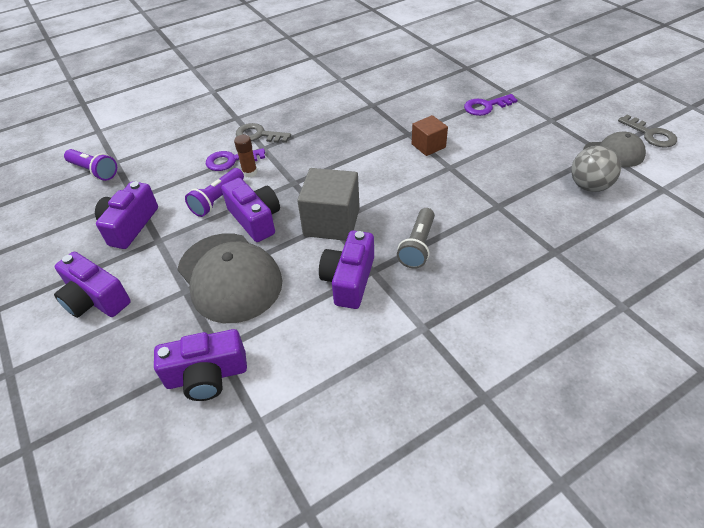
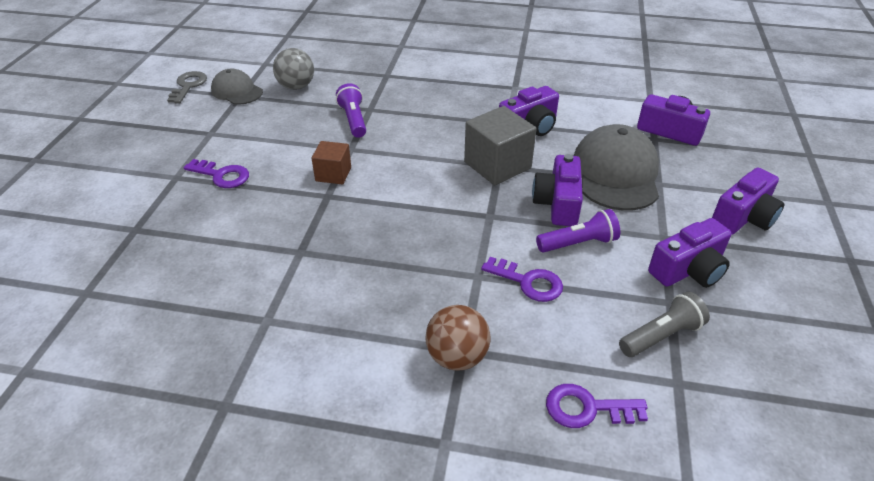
camera: 140 degrees left, 5 degrees down
(94, 171) = (714, 385): purple flashlight -> purple flashlight (353, 120)
(95, 299) = (743, 217): purple camera -> purple camera turned 60 degrees clockwise
(158, 130) = (587, 408): none -> purple key
(236, 114) = (457, 357): none -> brown ball
(250, 172) = (521, 253): brown glue stick -> none
(258, 135) = (465, 298): grey key -> none
(418, 246) = (459, 119): grey flashlight -> grey flashlight (661, 336)

